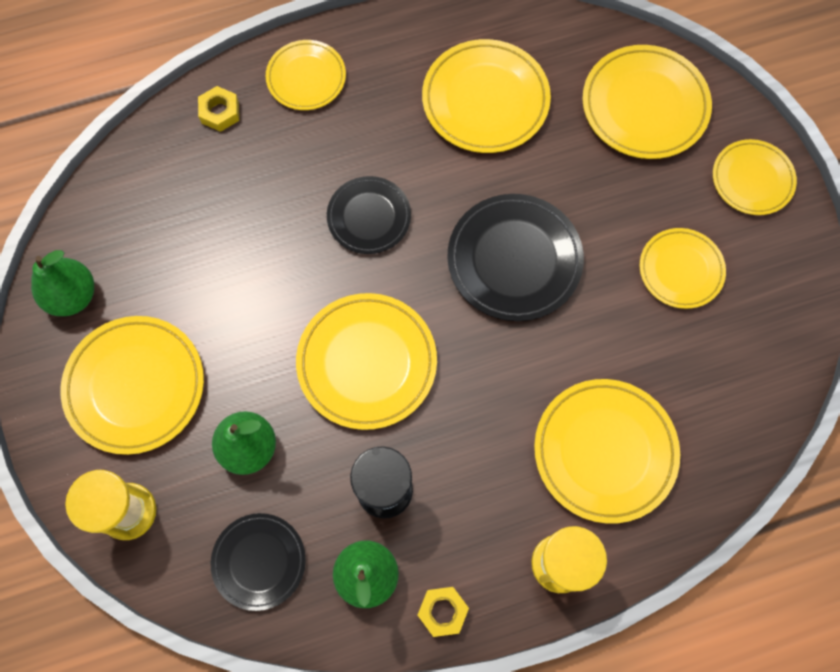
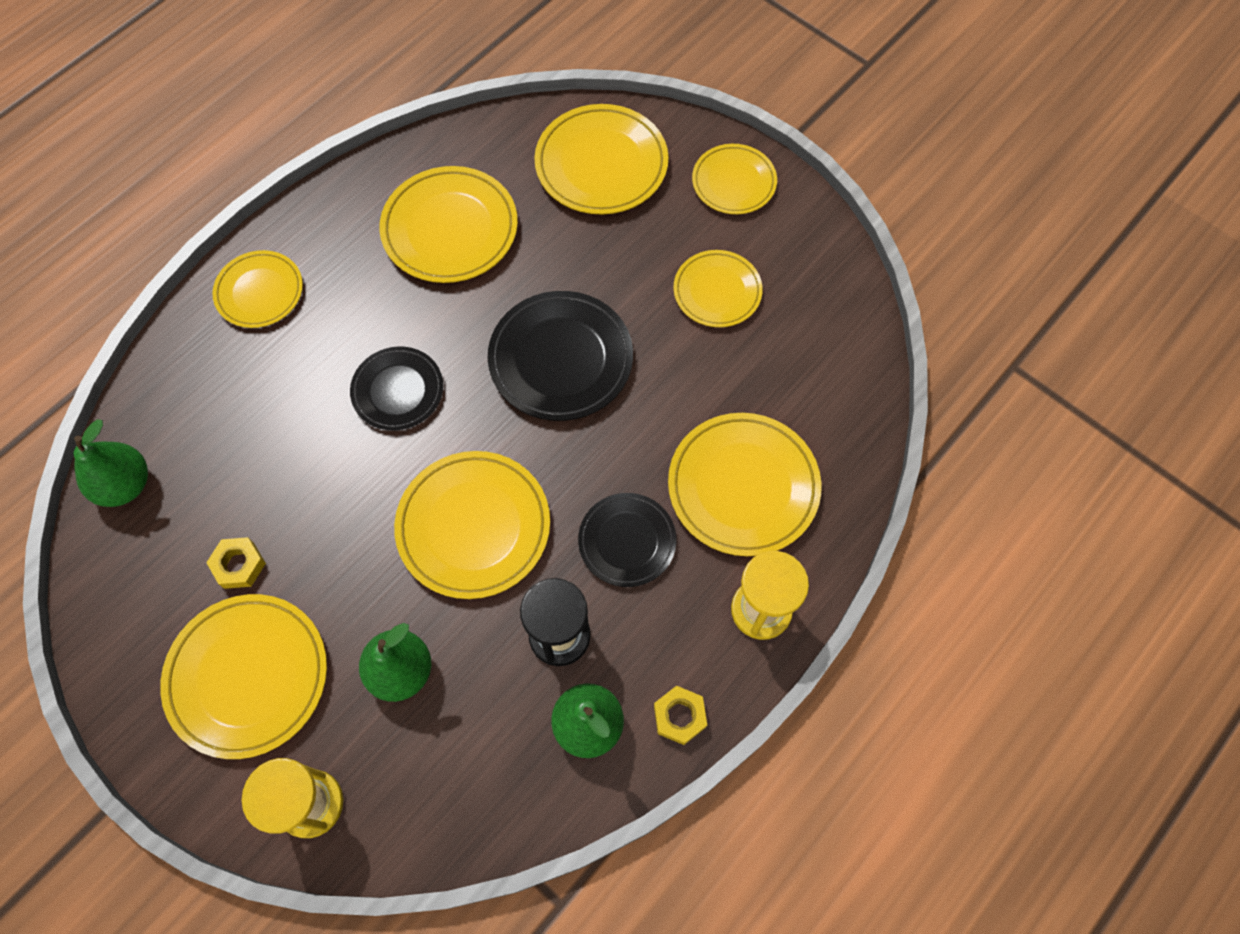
camera: 30 degrees left, 5 degrees down
(73, 296) = (128, 624): green pear -> green pear (125, 485)
(220, 112) = (187, 367): yellow nut -> yellow nut (239, 565)
(259, 561) = (474, 774): black plate -> black plate (627, 541)

